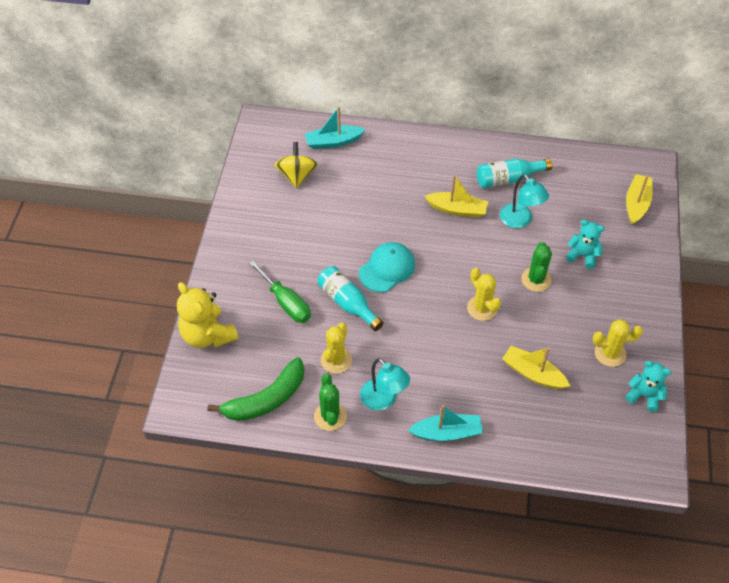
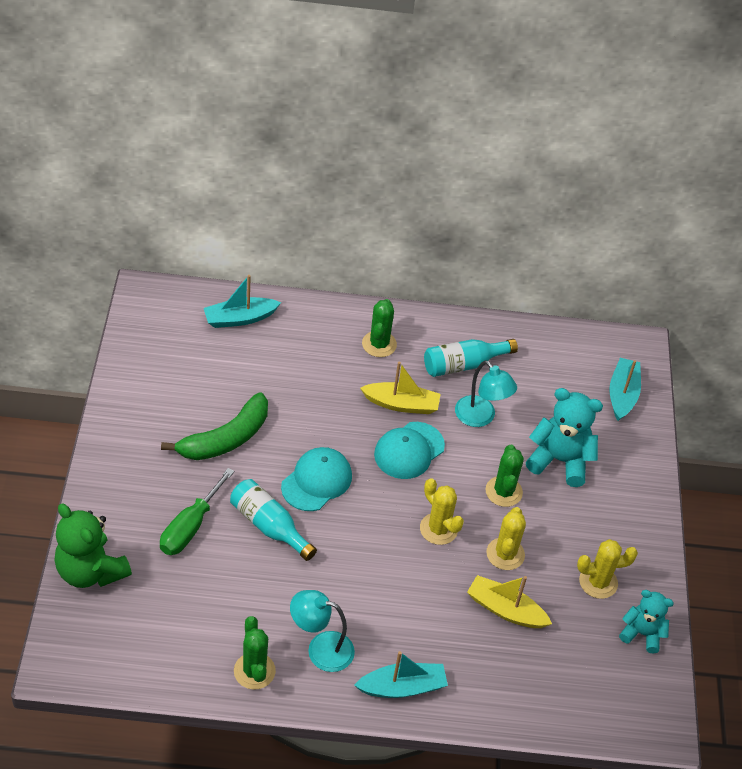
camera: 10 degrees left, 5 degrees down
(208, 335) = (91, 571): yellow teddy bear -> green teddy bear
(266, 399) = (171, 651): green banana -> green banana (225, 438)
(286, 303) = (190, 527): green screwdriver -> green screwdriver turned 75 degrees clockwise
(297, 176) = (195, 362): yellow spinning top -> none
(336, 360) = (258, 599): yellow cactus -> yellow cactus (505, 554)
(383, 400) = (321, 649): turquoise lamp -> turquoise lamp turned 150 degrees clockwise
(441, 162) = (379, 344): none -> green cactus
(461, 246) = (409, 450): none -> turquoise cap
(583, 255) = (559, 460): turquoise teddy bear -> turquoise teddy bear, size x1.60
(636, 204) = (622, 394): yellow boat -> turquoise boat

